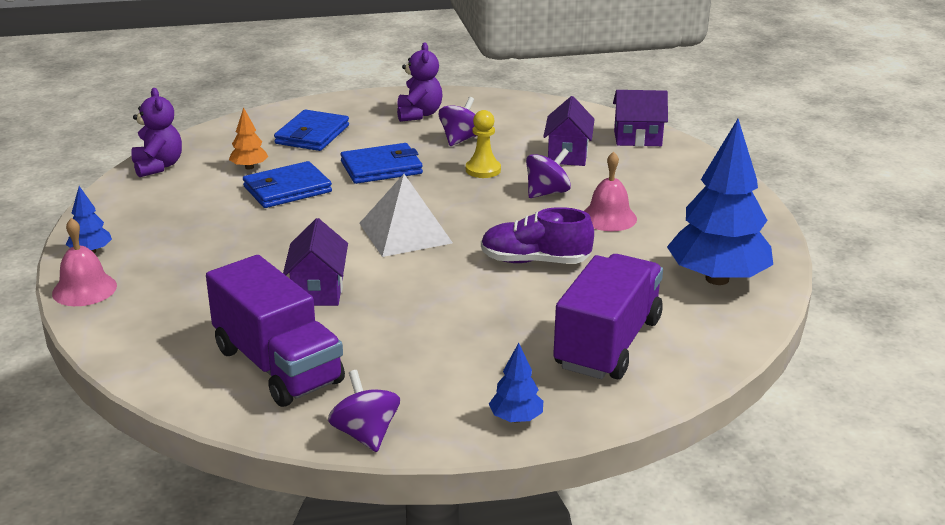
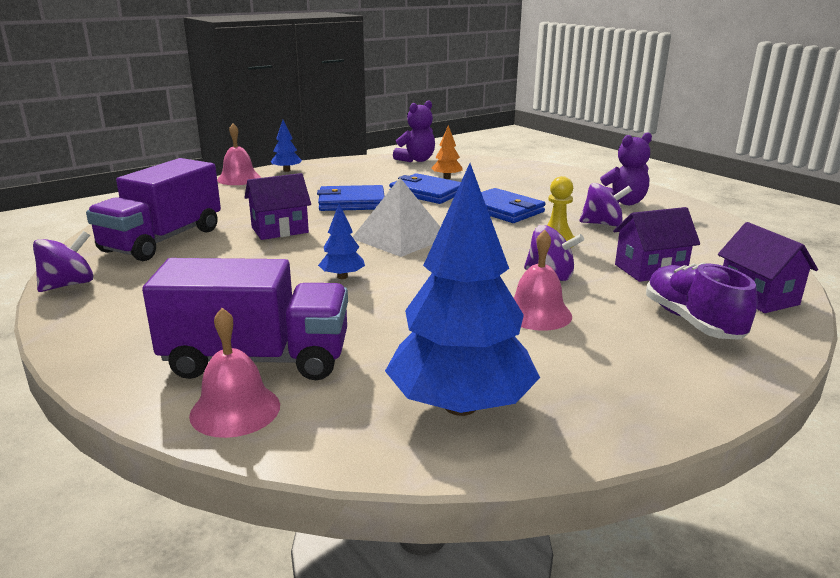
camera: 65 degrees right, 5 degrees down
(312, 134) = (526, 182): blue wallet -> blue wallet (352, 202)
(516, 418) = (98, 338): blue tree -> blue tree (342, 277)
(535, 261) = (400, 295): purple shoe -> purple shoe (692, 321)
(678, 362) = (235, 410): none -> pink bell

